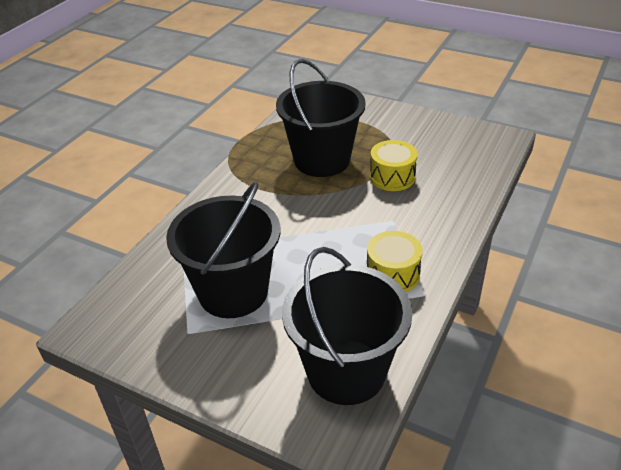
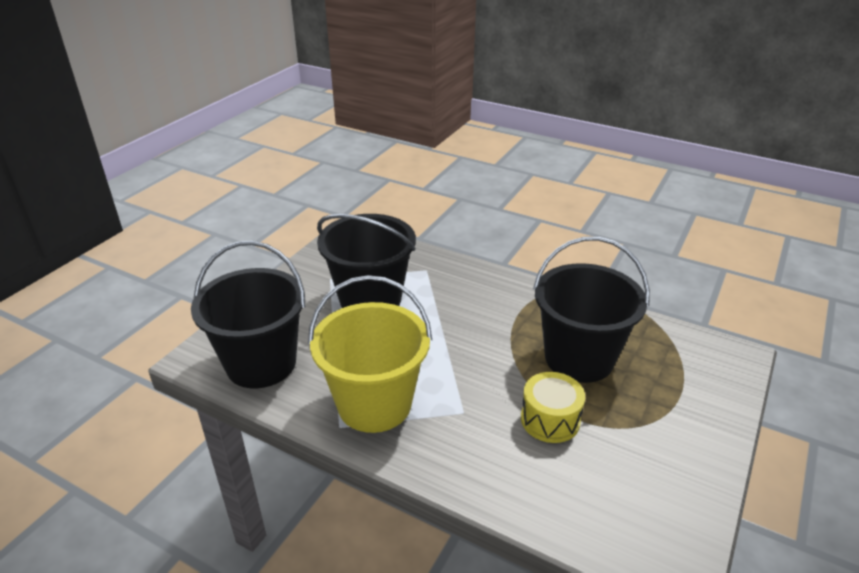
camera: 90 degrees right, 5 degrees down
(393, 274) = (374, 404): yellow drum -> yellow bucket

